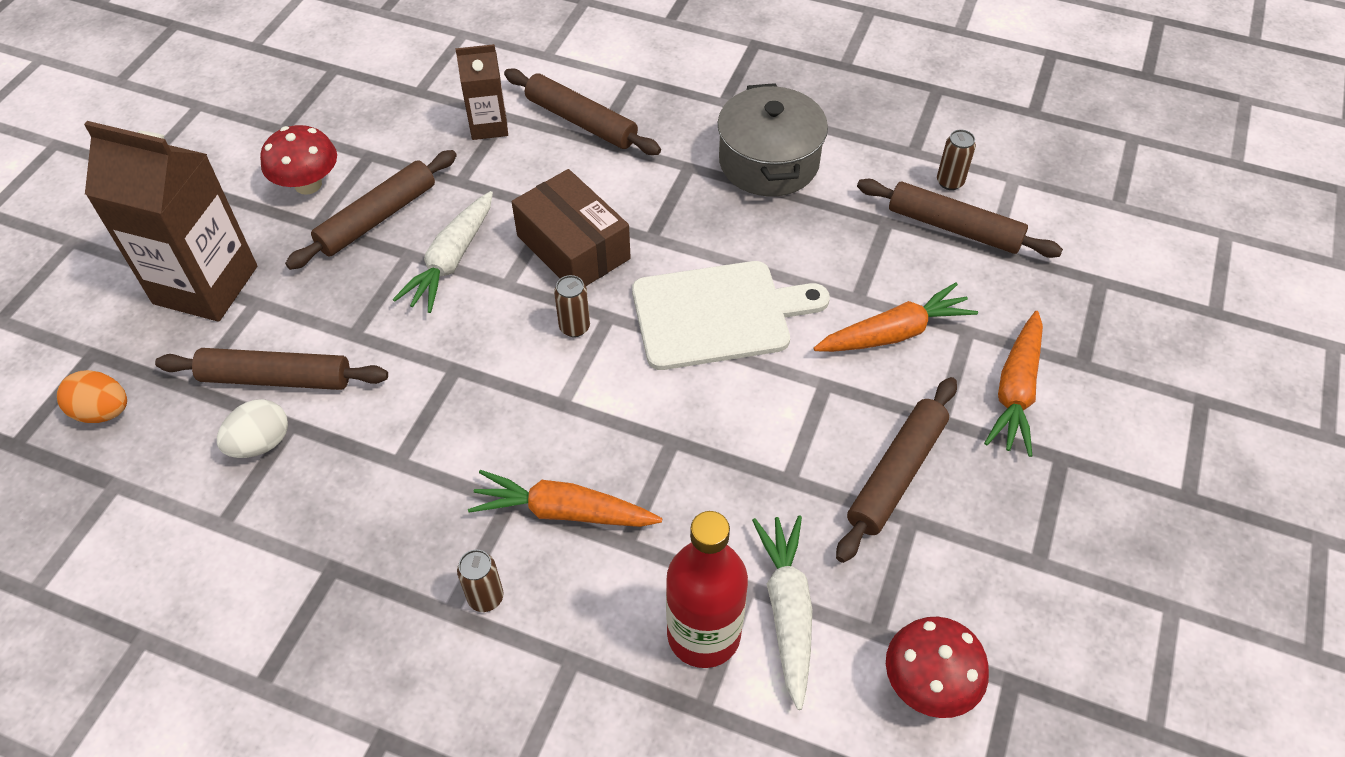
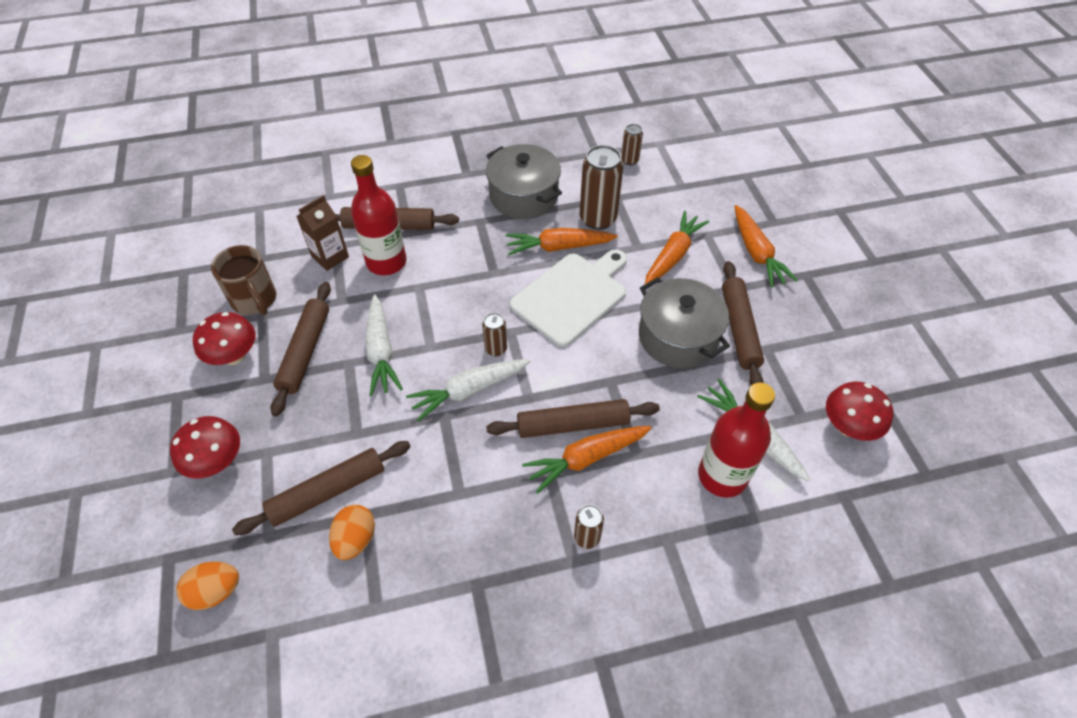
camera: 35 degrees left, 0 degrees up
(205, 285) = (217, 462): brown carton -> red mushroom
(261, 443) = (355, 539): white egg -> orange egg
(375, 135) = (255, 300): none -> brown mug
(504, 357) = (469, 391): none -> white carrot
(542, 162) = (386, 262): none -> red bottle
(573, 247) = (452, 303): brown box -> none
(755, 246) = (558, 247): none -> orange carrot
(805, 437) = (677, 337): none -> grey pot
(837, 236) = (597, 219): none -> brown can
(953, 227) = (653, 184): brown rolling pin -> brown rolling pin (572, 424)

